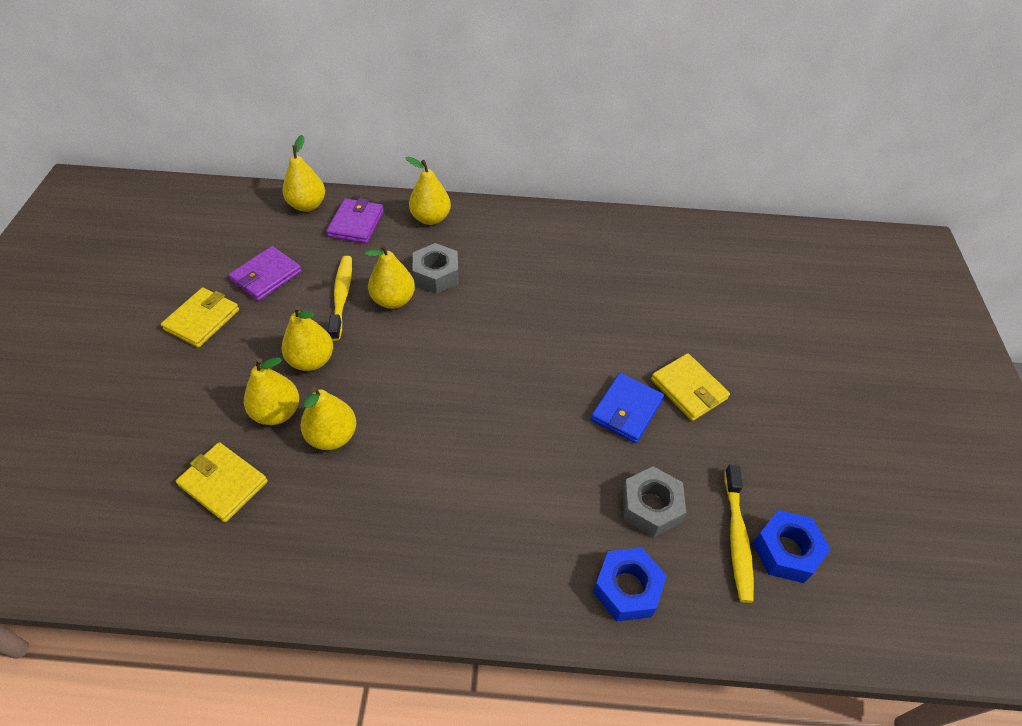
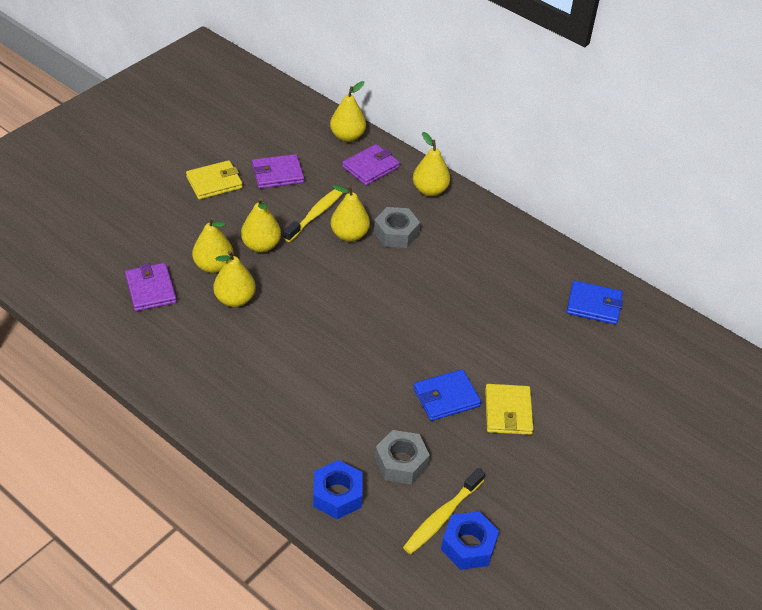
camera: 35 degrees right, 5 degrees down
(223, 483) = (151, 289): yellow wallet -> purple wallet
(659, 248) = (594, 305): none -> blue wallet

